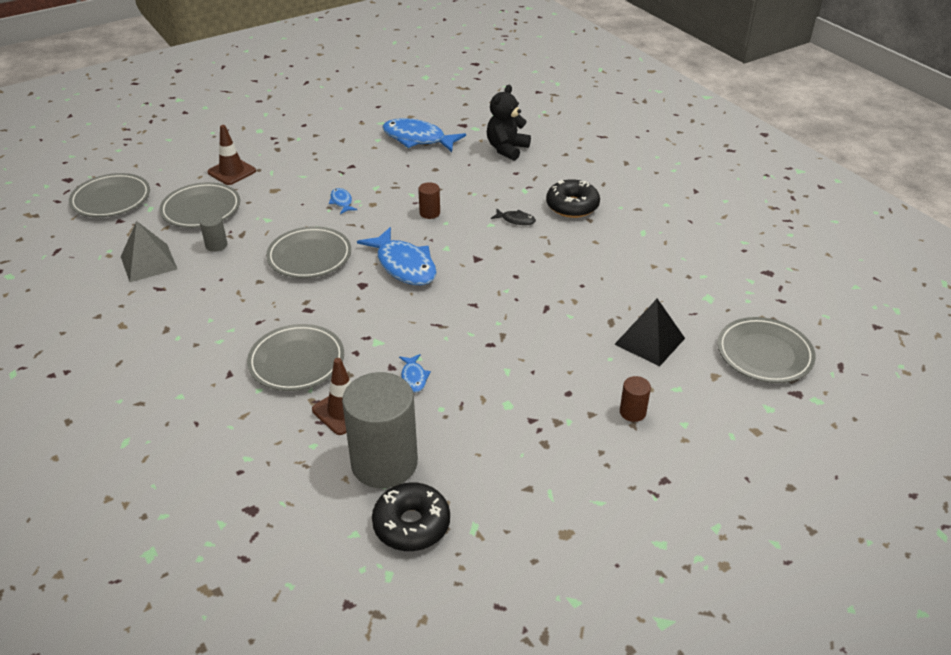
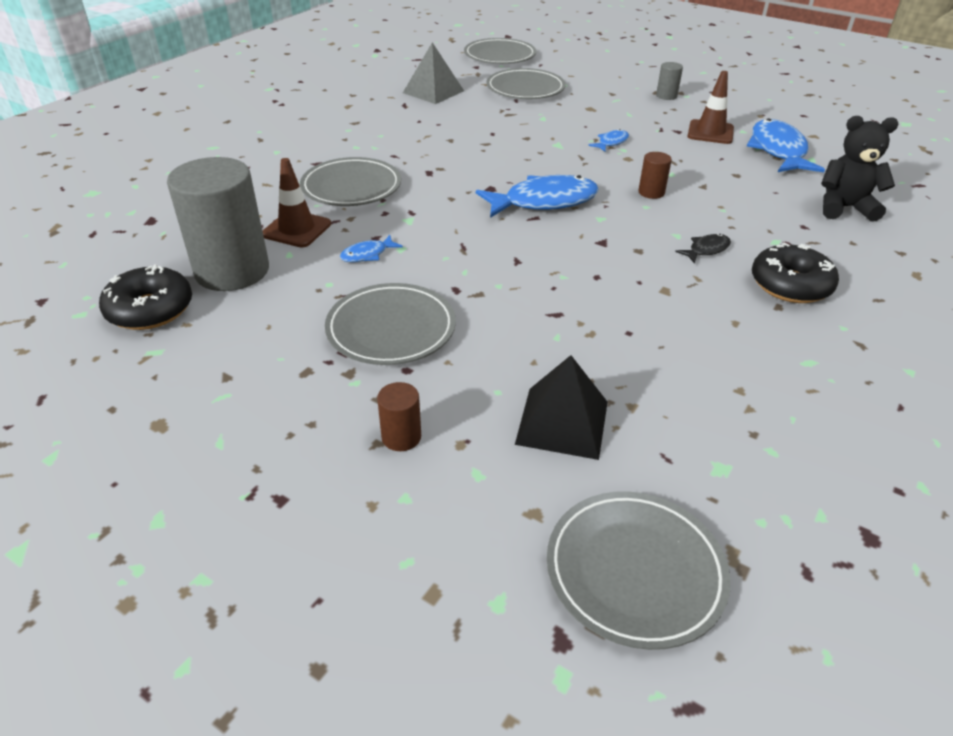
camera: 65 degrees right, 0 degrees up
(216, 245) = (482, 109): grey cylinder -> grey cylinder (666, 96)
(232, 172) = (594, 84): brown traffic cone -> brown traffic cone (710, 132)
(309, 256) = (508, 151): grey plate -> grey plate (391, 329)
(404, 265) = (544, 202): blue fish -> blue fish turned 135 degrees counterclockwise
(516, 220) = (706, 250): black fish -> black fish turned 120 degrees counterclockwise

